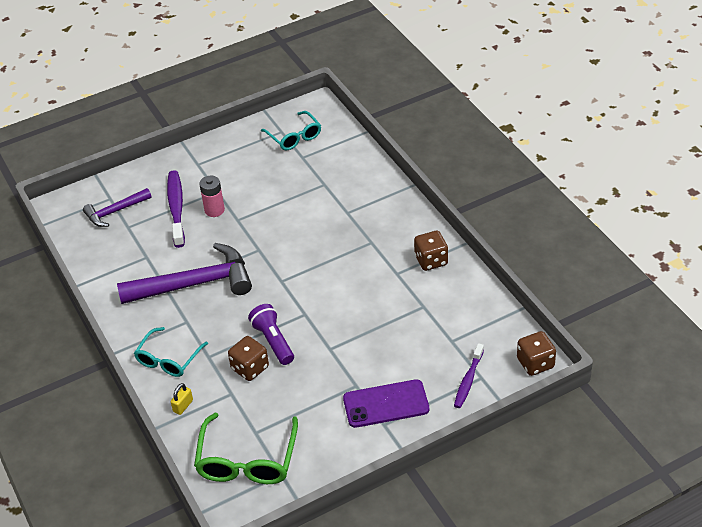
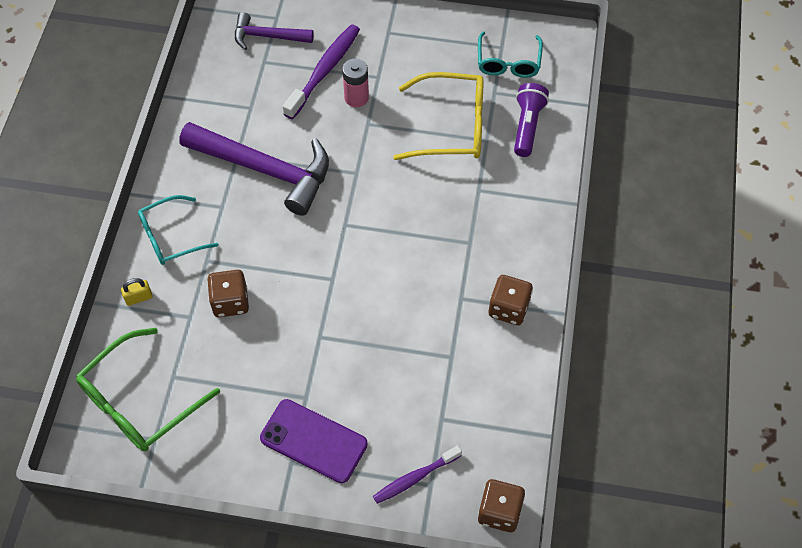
camera: 35 degrees right, 15 degrees up
(273, 341) = (277, 288): purple flashlight -> purple flashlight (527, 126)
(294, 190) = (452, 127): none -> yellow glasses

